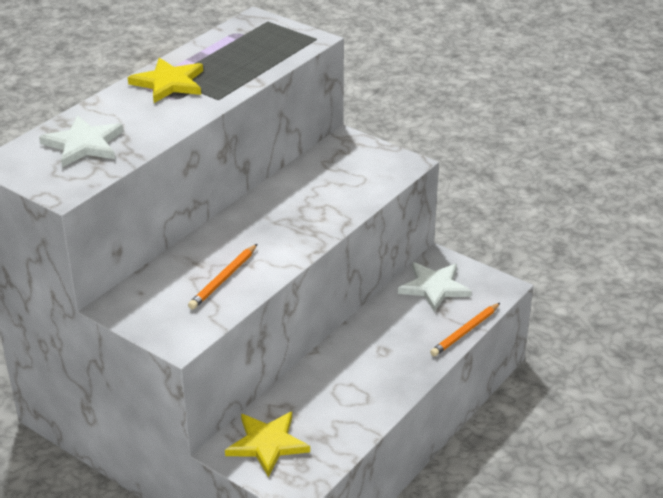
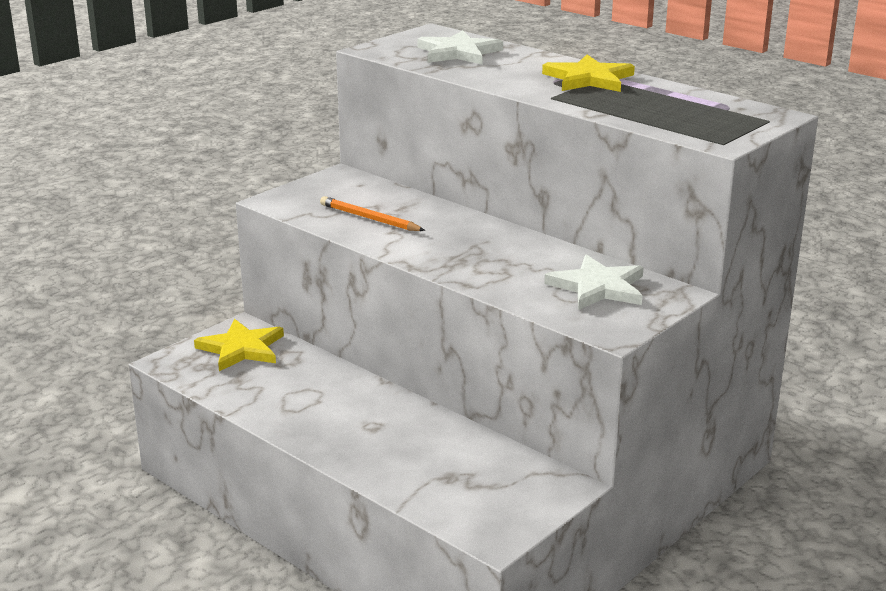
camera: 95 degrees right, 10 degrees down
(434, 287) = (498, 475): white star -> white star (598, 287)
(465, 332) = (396, 491): orange pencil -> none

